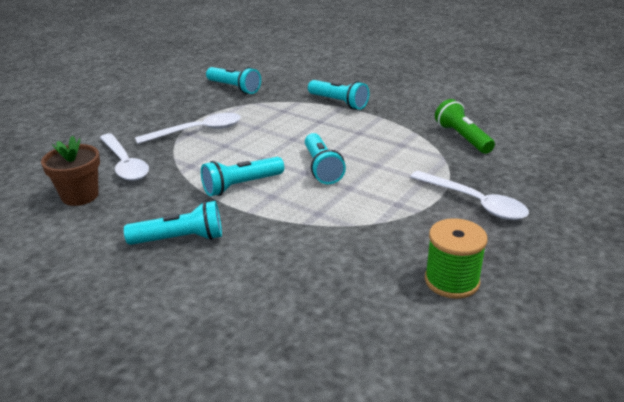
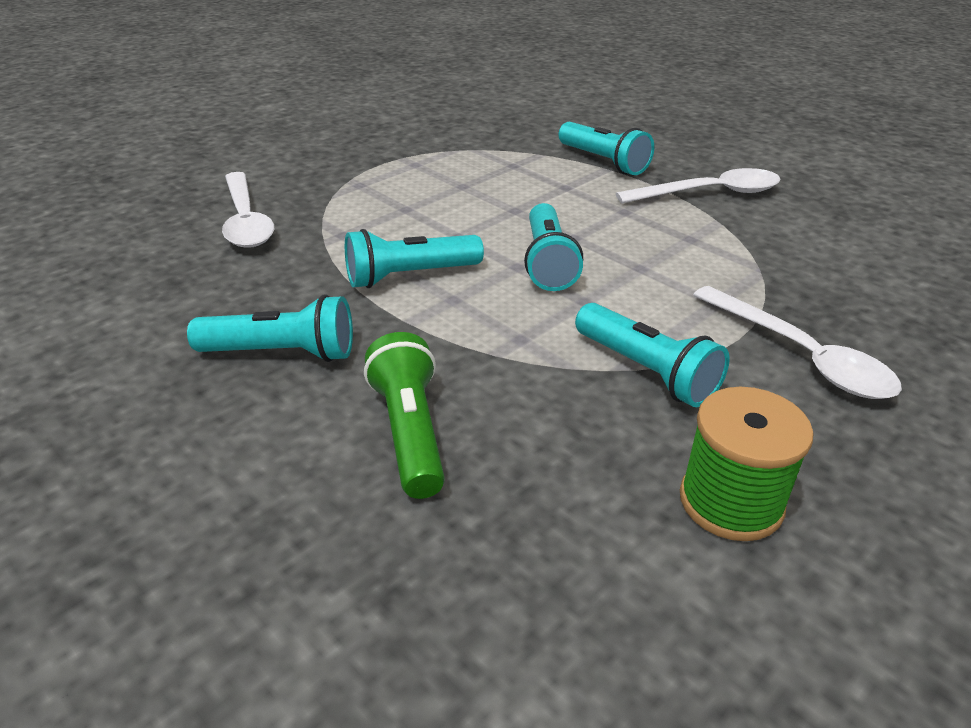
camera: 10 degrees right, 5 degrees up
(80, 196) = (160, 262): brown flower pot -> none
(197, 131) = (372, 183): white spoon -> white spoon (709, 193)
(234, 88) = (449, 125): turquoise flashlight -> turquoise flashlight (647, 371)
(462, 138) = (798, 239): green flashlight -> green flashlight (409, 432)

